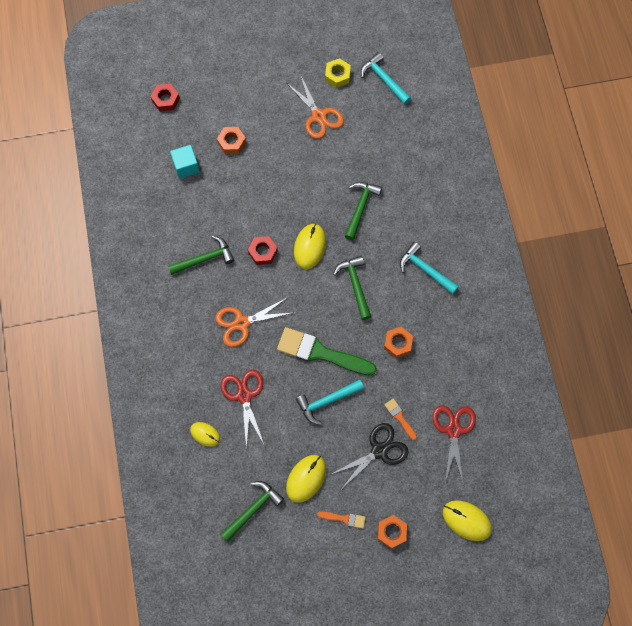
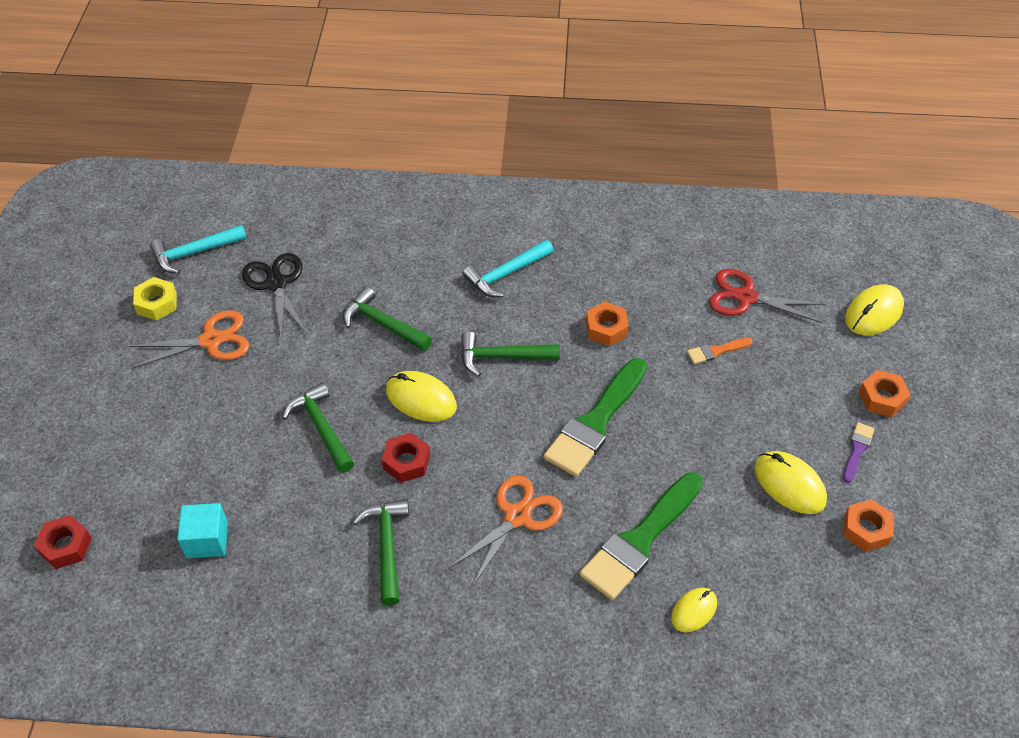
camera: 75 degrees left, 20 degrees down
(231, 142) = (197, 464): orange nut -> orange nut (866, 529)
(242, 323) = (517, 516): orange scissors -> orange scissors turned 135 degrees counterclockwise
(244, 396) = (640, 539): red scissors -> green brush
(253, 509) = (829, 566): green hammer -> green hammer (321, 427)
(326, 401) = (673, 432): turquoise hammer -> none
(344, 519) = (857, 450): orange brush -> purple brush
(379, 450) = (761, 385): black scissors -> black scissors (276, 284)

